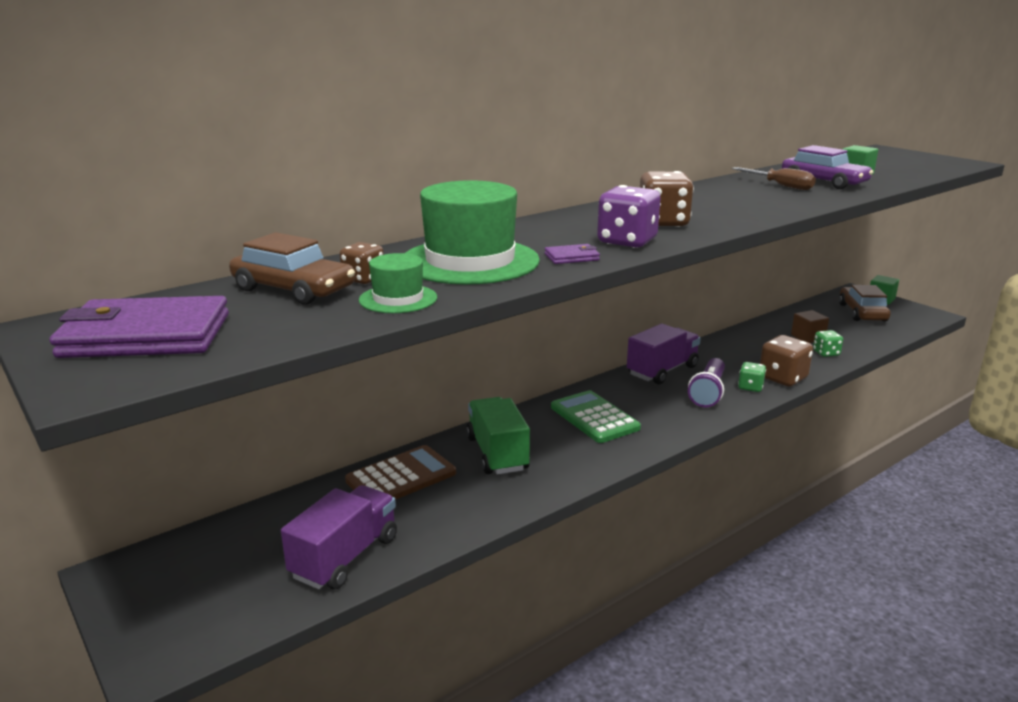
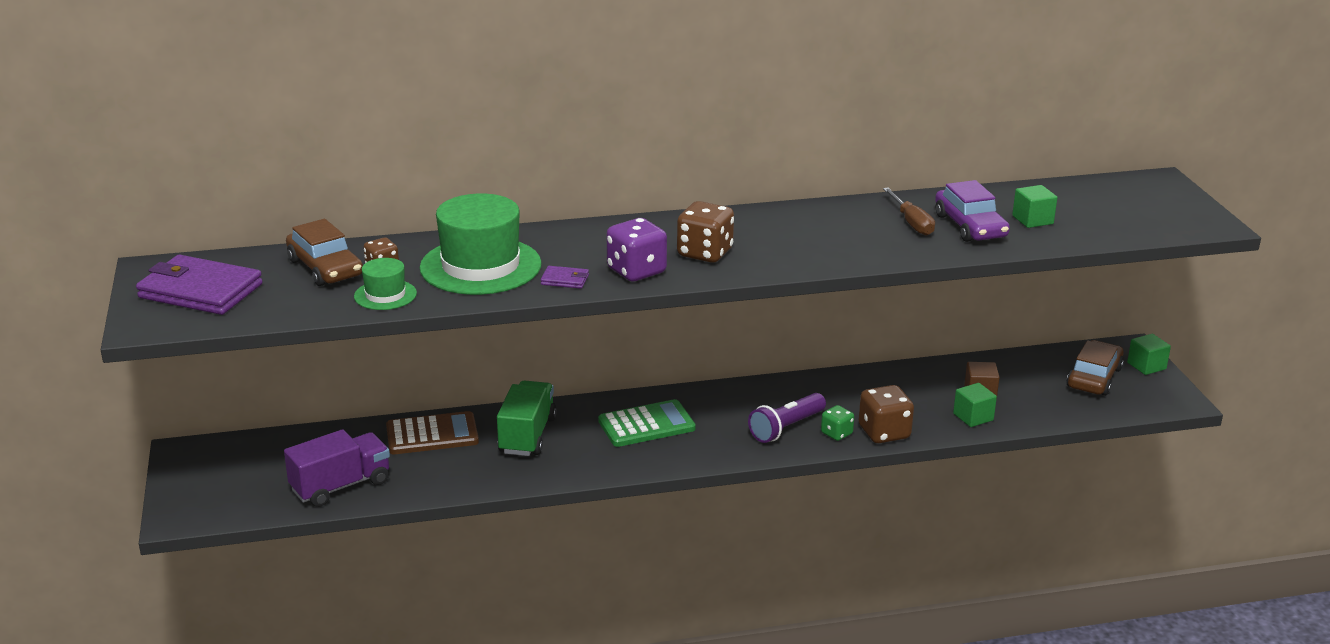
camera: 25 degrees right, 5 degrees up
(594, 418) = (646, 425): green calculator -> green calculator turned 75 degrees clockwise
(662, 371) = (769, 393): purple truck -> none
(826, 353) = (973, 417): green dice -> green cube

